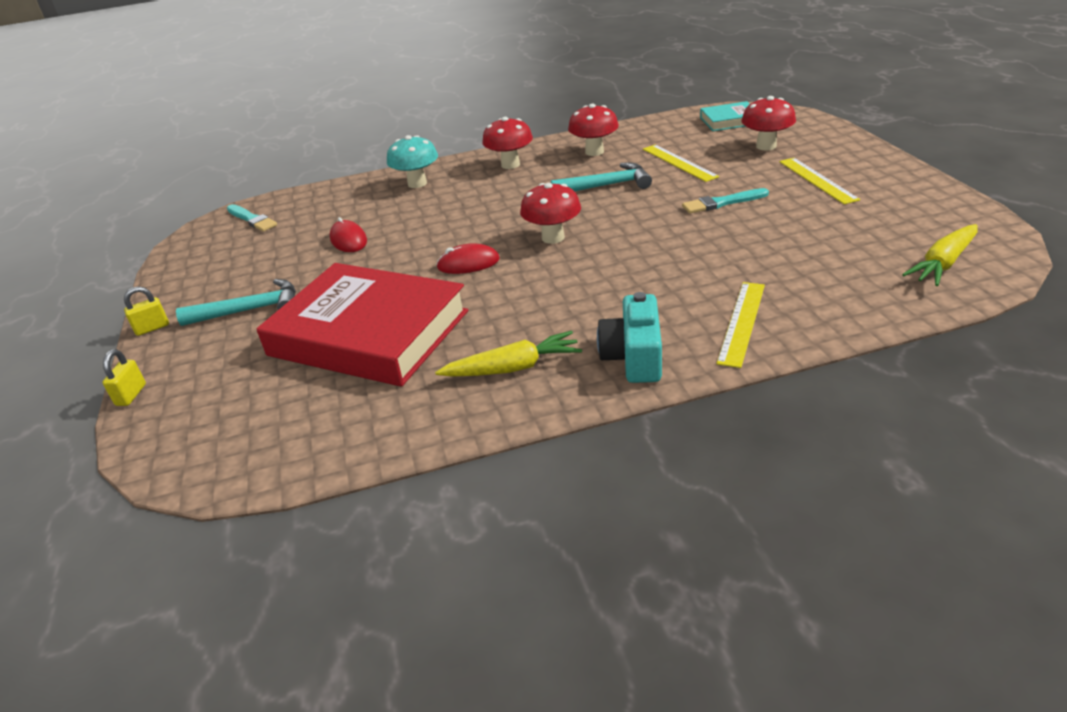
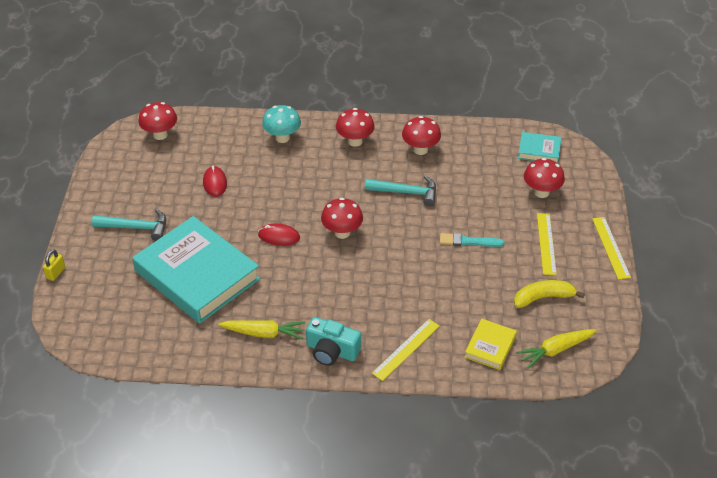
camera: 15 degrees right, 10 degrees up
(152, 328) = (76, 221): yellow padlock -> none
(252, 219) = (160, 135): turquoise brush -> red mushroom
(369, 333) = (197, 275): red book -> turquoise book
(634, 357) = (332, 351): turquoise camera -> turquoise camera turned 90 degrees counterclockwise
(679, 162) = (470, 186): yellow ruler -> yellow ruler (611, 247)
(854, 285) = (490, 347): none -> yellow book
(868, 223) = (543, 298): none -> yellow banana

